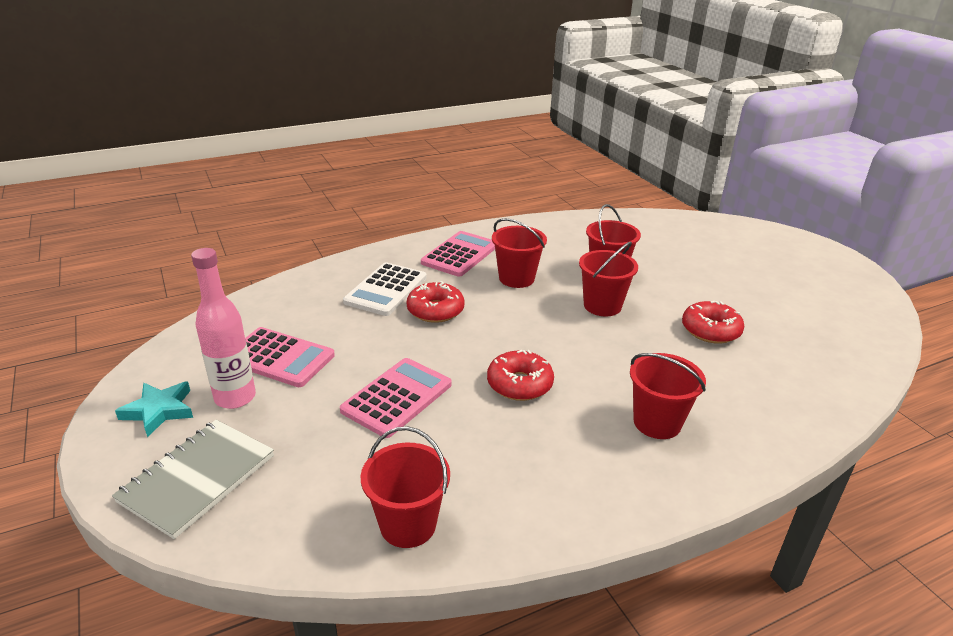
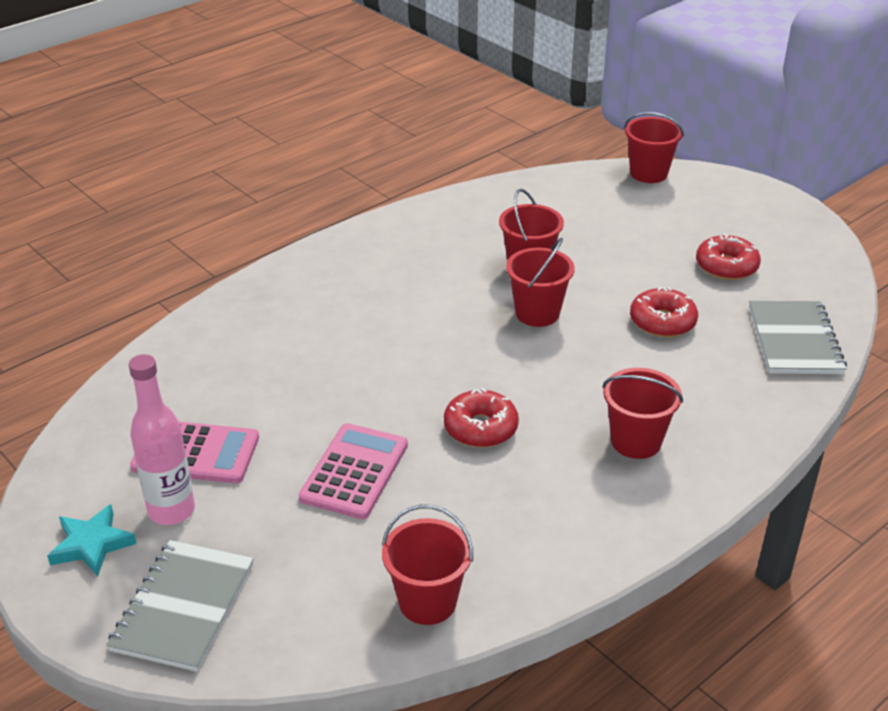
camera: 15 degrees left, 5 degrees up
(386, 290) = (278, 340): white calculator -> none
(435, 310) = (349, 356): red donut -> red donut (726, 266)
(460, 254) = (346, 274): pink calculator -> none
(516, 278) = (427, 295): red bucket -> red bucket (648, 173)
(833, 366) = (794, 340): none -> grey notebook

